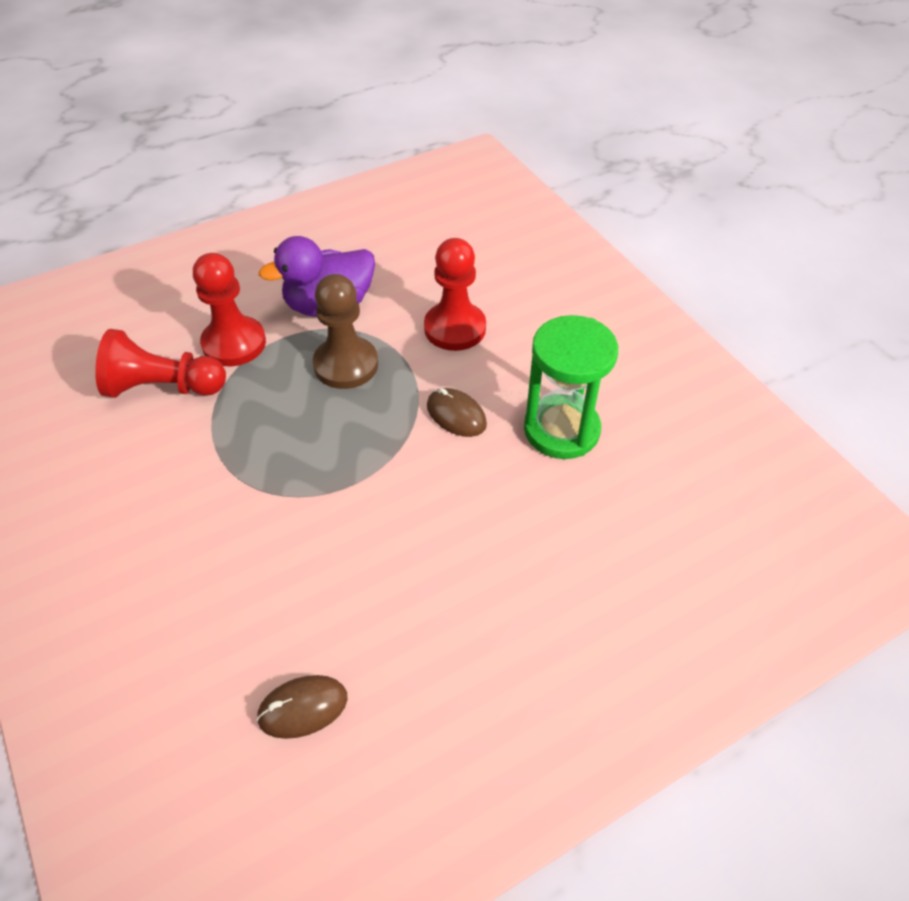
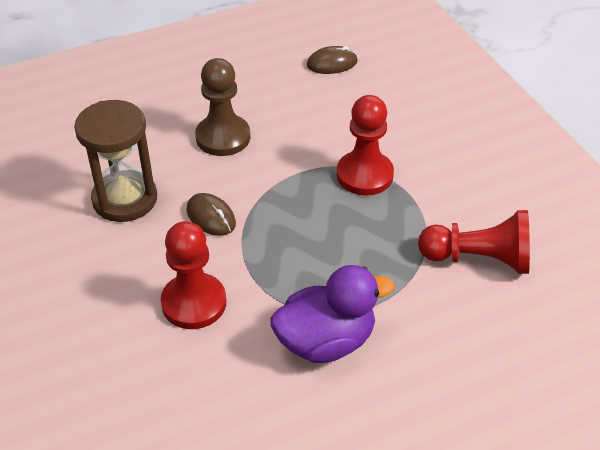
camera: 175 degrees left, 5 degrees down
(234, 343) = (422, 301): red pawn -> red pawn (364, 175)
(346, 365) = (307, 270): brown pawn -> brown pawn (223, 137)
(561, 430) = (125, 199): green hourglass -> brown hourglass

